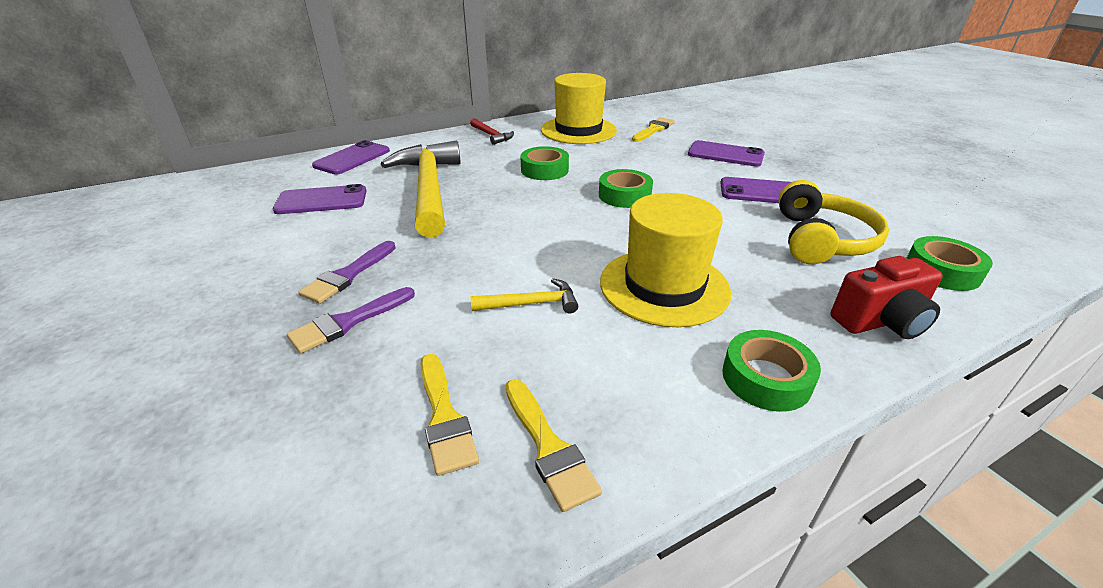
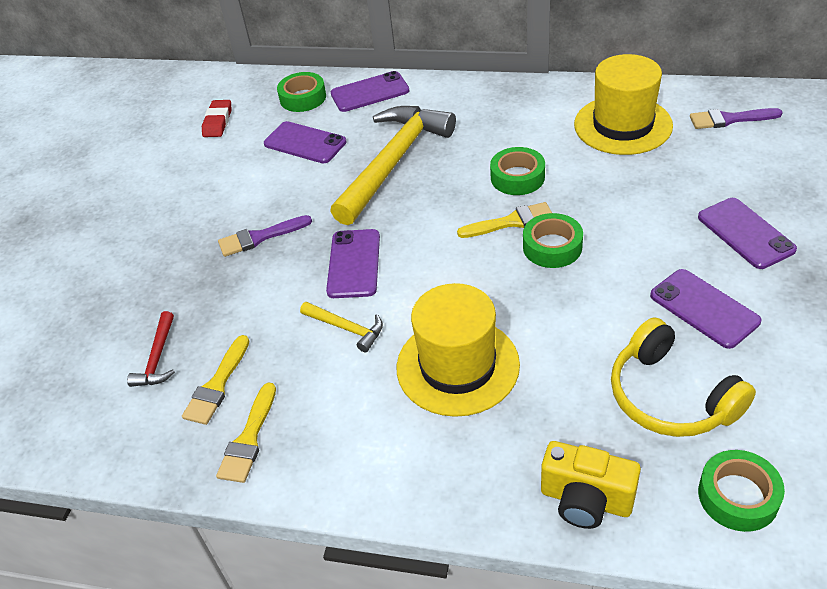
camera: 45 degrees right, 10 degrees up
(195, 213) = (218, 122): none -> red eraser
(348, 322) = (227, 282): purple brush -> purple brush (729, 119)
(477, 258) = (354, 264): none -> purple phone
(491, 135) = (522, 101): red hammer -> red hammer (157, 358)
(653, 129) = (714, 156): yellow brush -> yellow brush (511, 222)
(766, 378) = (427, 482): green tape -> green tape (303, 98)
(821, 240) = (670, 396): yellow headphones -> yellow headphones turned 90 degrees clockwise
(880, 322) = (586, 500): red camera -> yellow camera

